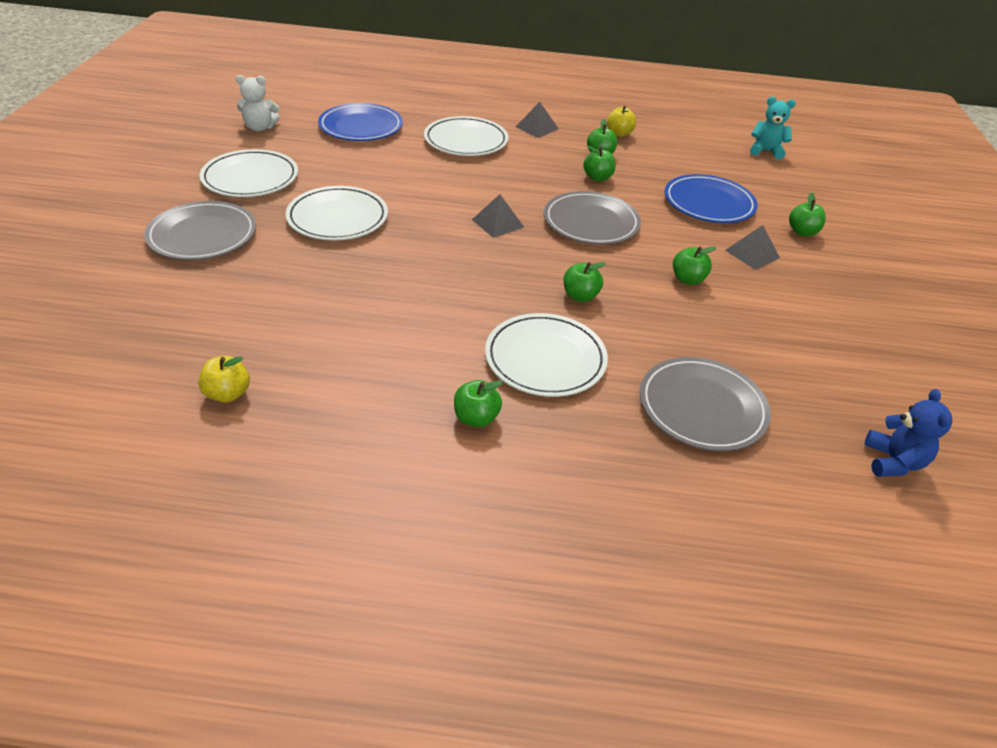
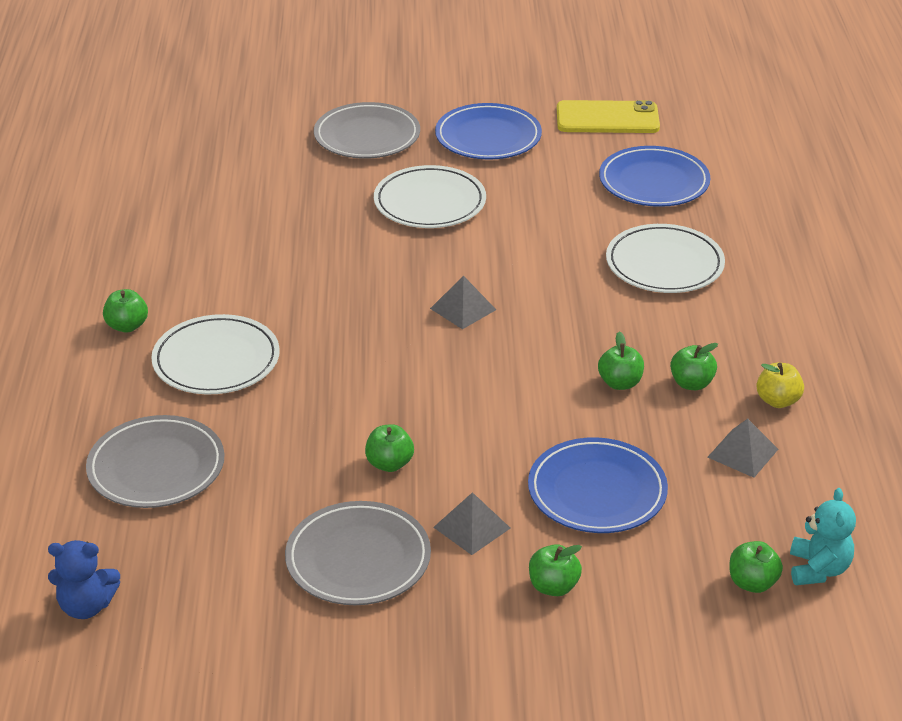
camera: 85 degrees right, 5 degrees down
(228, 394) = (143, 199): yellow apple -> none
(250, 178) = (488, 137): white plate -> blue plate
(260, 128) = (607, 118): white teddy bear -> yellow phone
(537, 128) = (745, 320): grey pyramid -> grey pyramid (743, 453)
(580, 296) = (330, 379): green apple -> green apple (752, 583)
(591, 222) = (495, 381): grey plate -> grey plate (358, 559)

